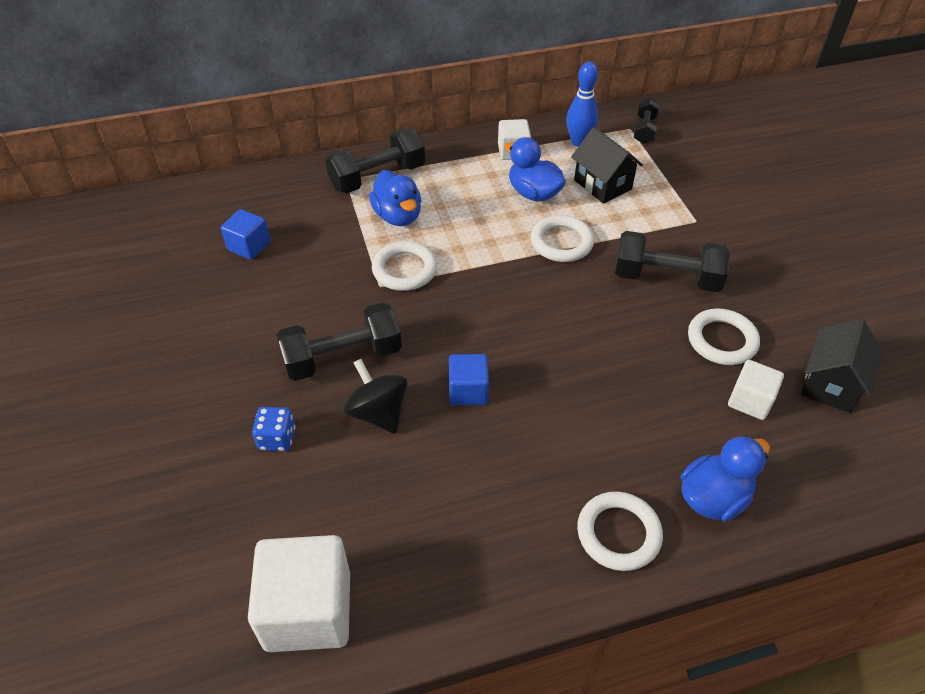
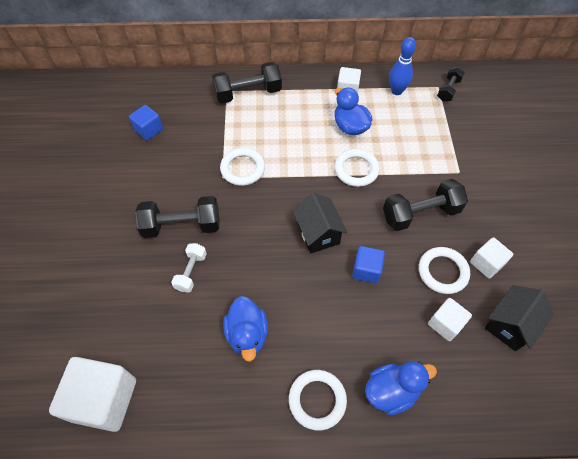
camera: 15 degrees right, 10 degrees up
(277, 438) = (123, 275): blue dice -> none
(378, 413) = (191, 272): black spinning top -> white dumbbell
(398, 216) = (251, 126): blue duck -> blue duck (247, 334)
(468, 391) = (254, 269): blue cube -> blue cube (366, 270)
(602, 185) = (401, 129): black house -> black house (318, 233)
(666, 278) = (420, 214): black dumbbell -> black dumbbell turned 45 degrees counterclockwise
(772, 319) = (486, 263): none -> white cube

